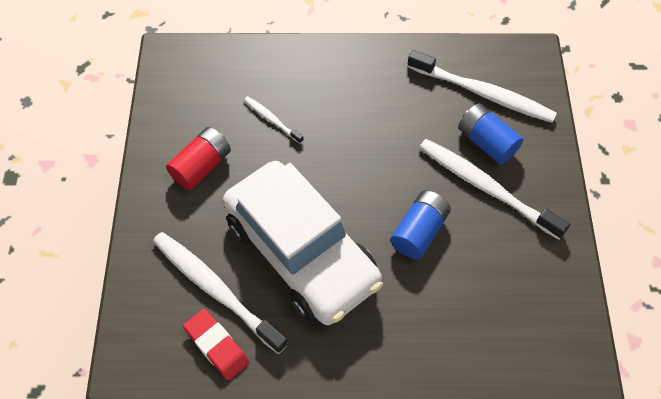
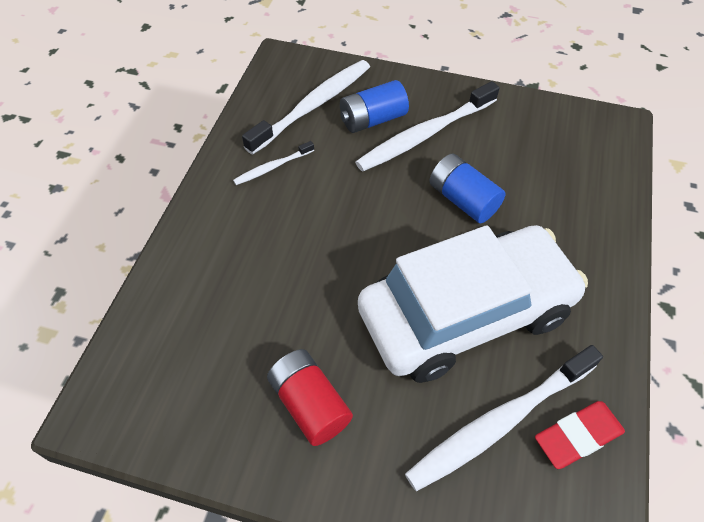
camera: 75 degrees left, 5 degrees down
(272, 120) = (268, 303): white toothbrush -> white toothbrush (273, 167)

